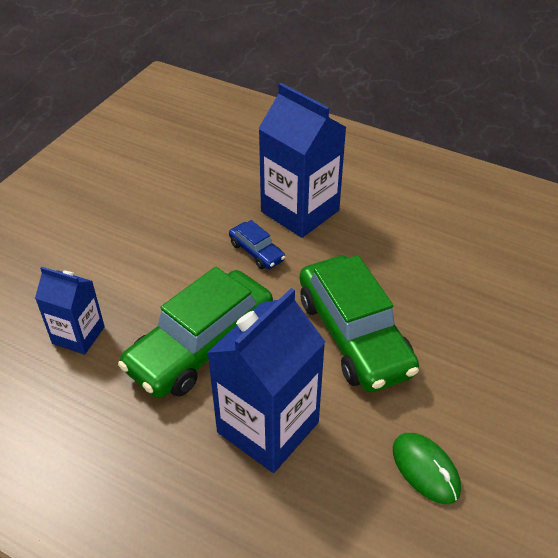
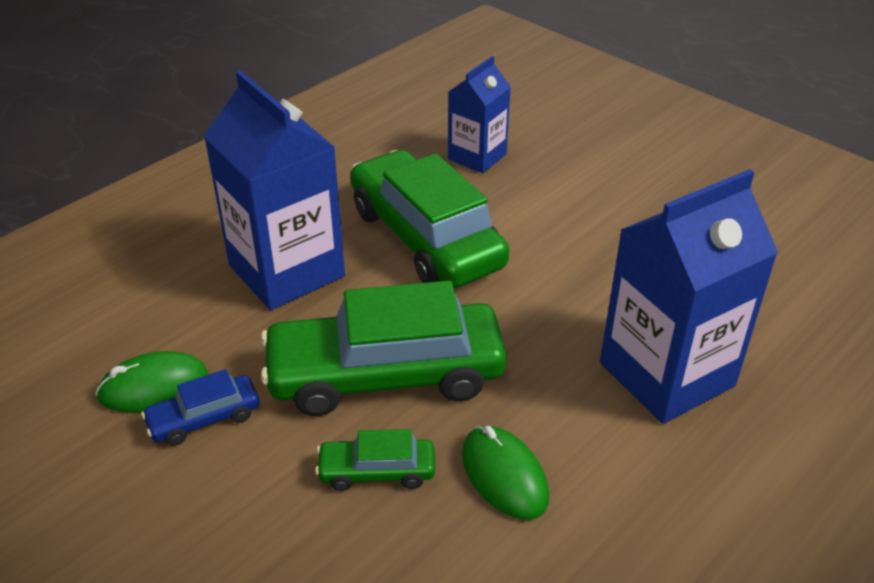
camera: 105 degrees right, 5 degrees down
(256, 252) = (579, 309): blue car -> blue car (204, 418)
(405, 266) = (504, 475): none -> green mouse
(431, 320) = (377, 471): none -> green car

